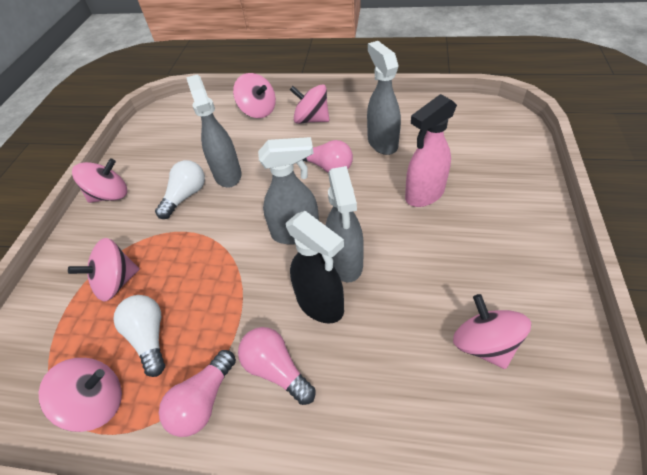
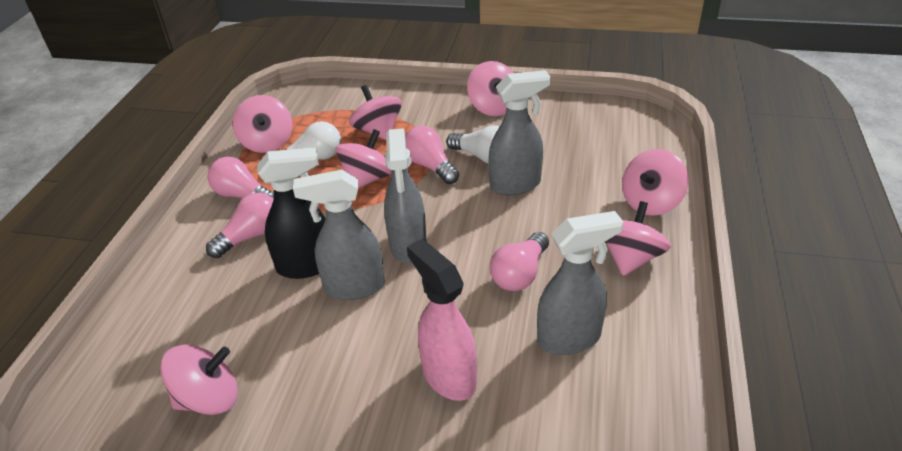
camera: 90 degrees right, 10 degrees down
(189, 231) = (430, 166): none -> pink light bulb
(198, 278) = (367, 179): none -> pink spinning top
(320, 305) = (306, 265): black spray bottle -> black spray bottle turned 150 degrees counterclockwise

